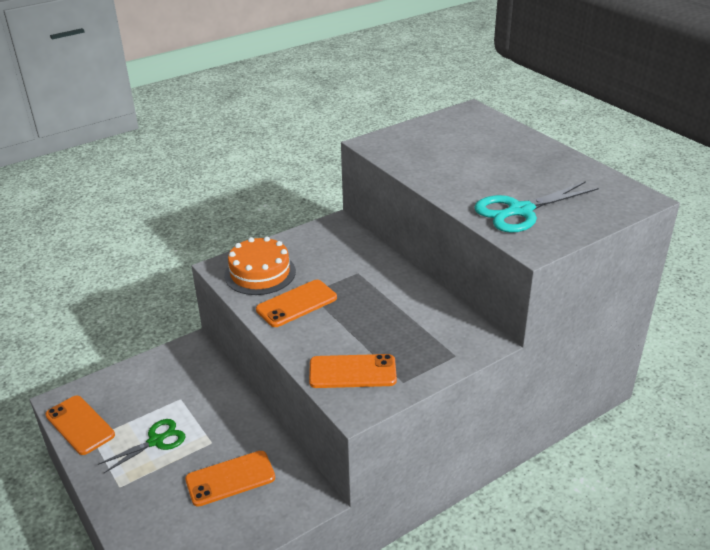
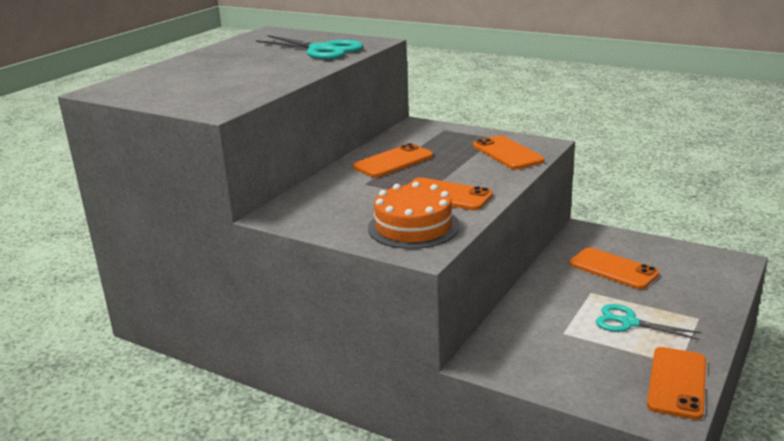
camera: 115 degrees left, 10 degrees down
(156, 441) = (629, 322): green scissors -> turquoise scissors
(392, 298) = (393, 162): none -> orange phone

